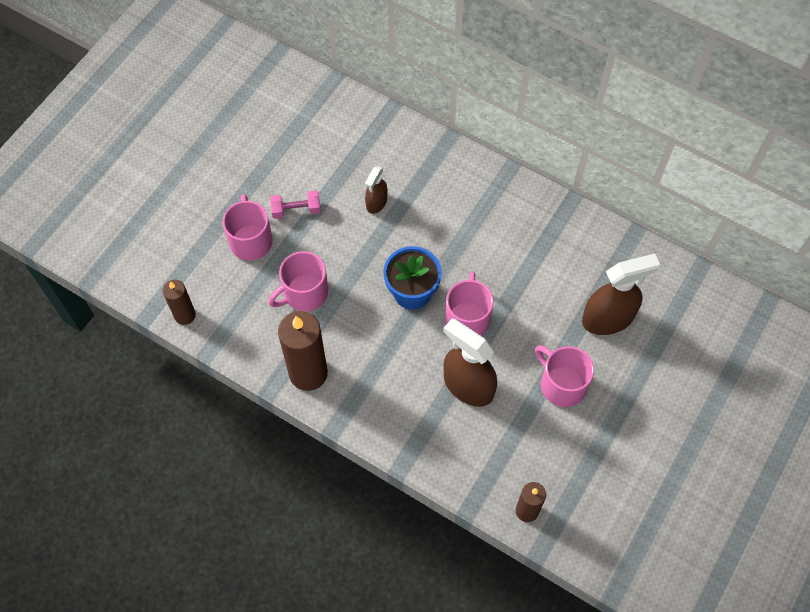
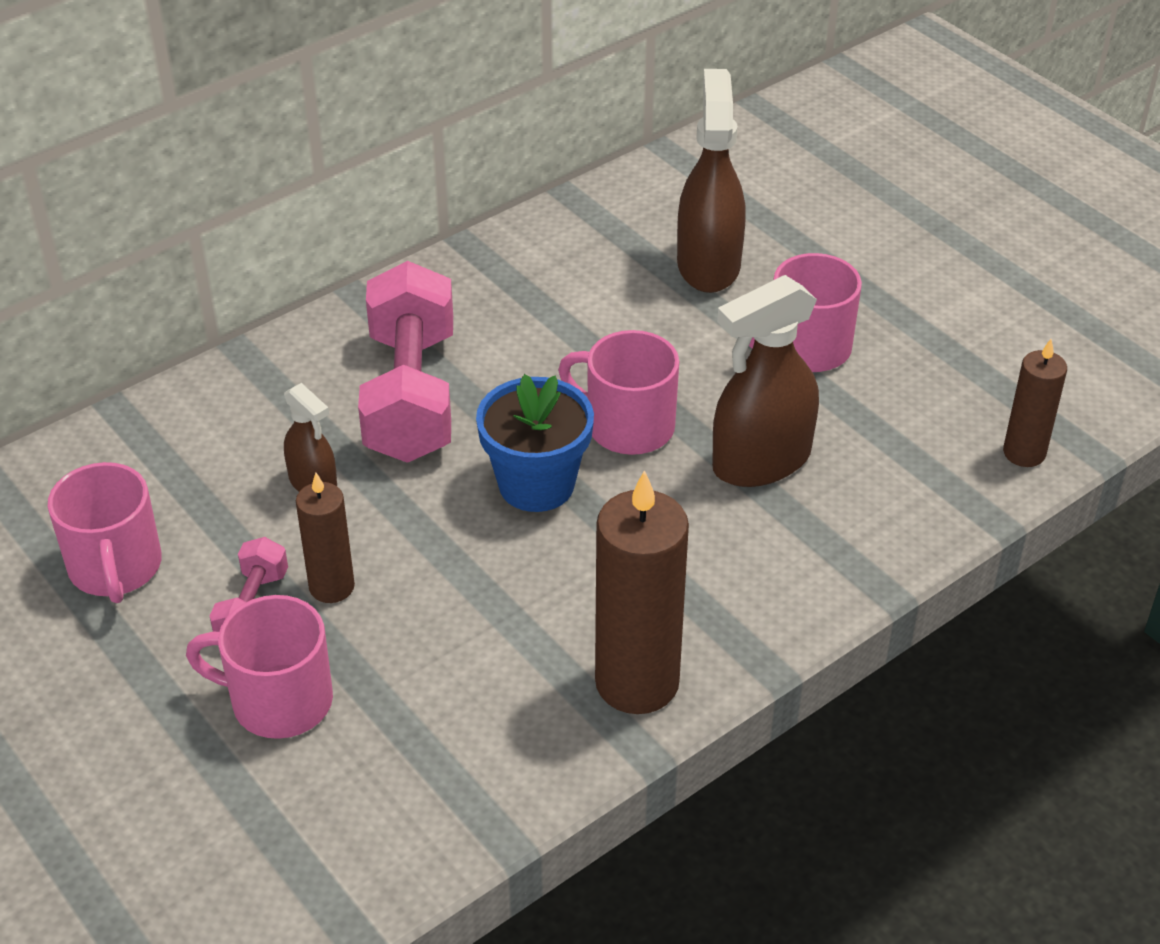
camera: 70 degrees left, 20 degrees down
(185, 315) = (397, 866): brown candle -> brown candle (331, 587)
(304, 293) = (453, 643): pink mug -> pink mug (115, 568)
(448, 219) = (410, 396): none -> pink dumbbell

